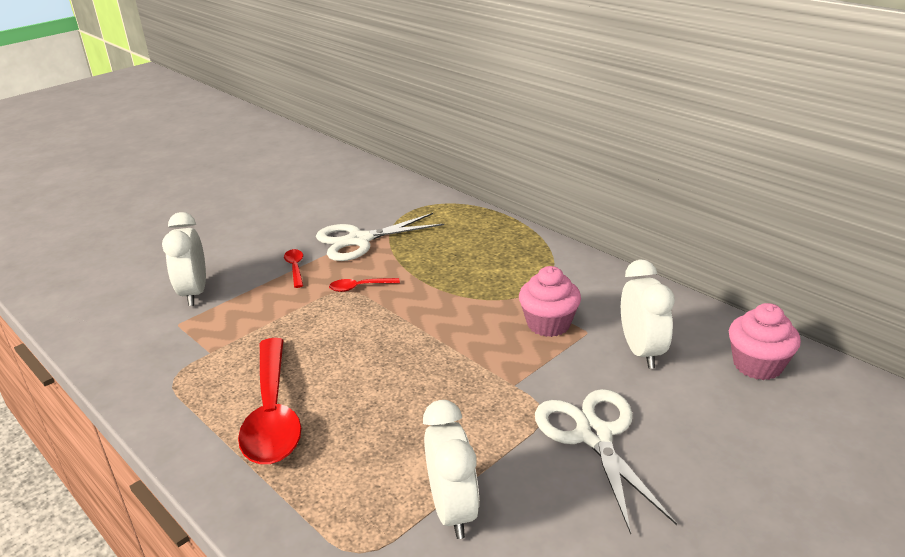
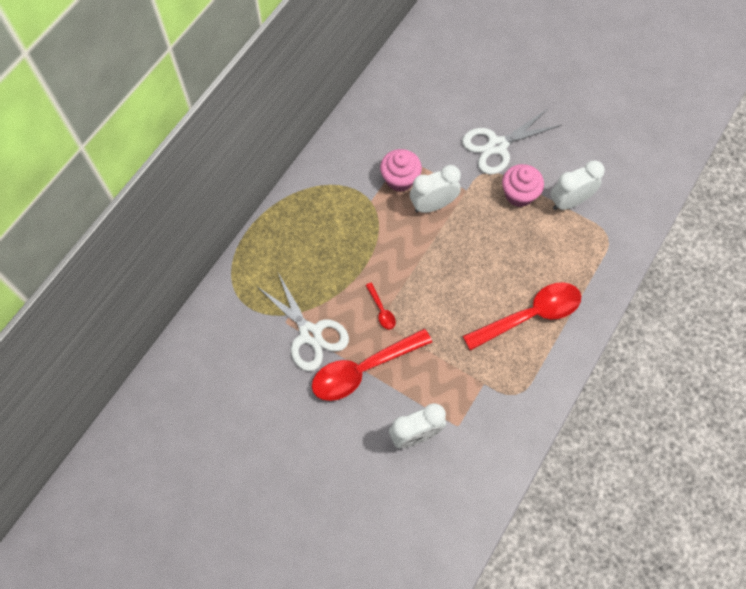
camera: 105 degrees left, 35 degrees up
(295, 268) = (363, 369): red spoon -> red spoon, size x2.31
(641, 351) = (417, 127): white clock -> white clock (433, 205)
(757, 365) = (415, 71): pink cupcake -> pink cupcake (519, 194)

